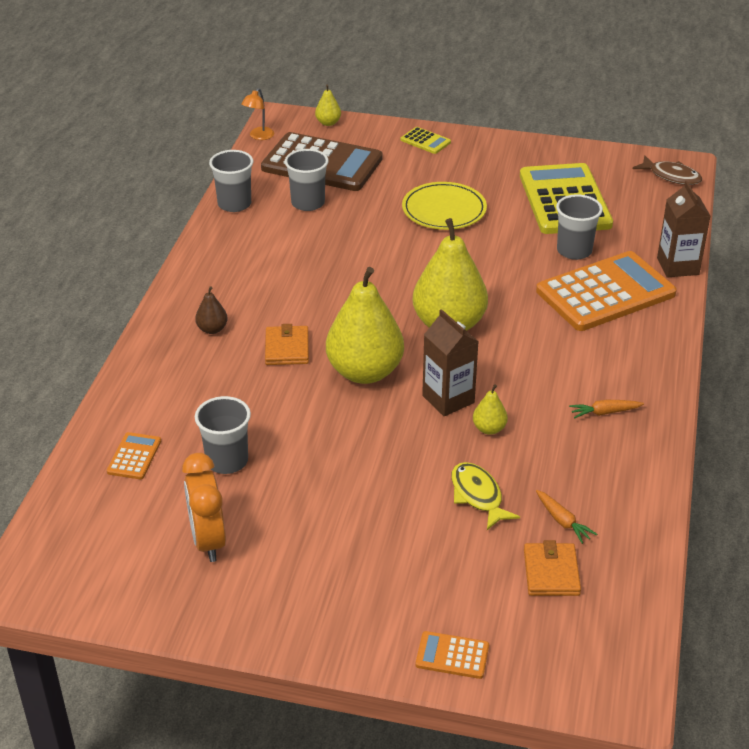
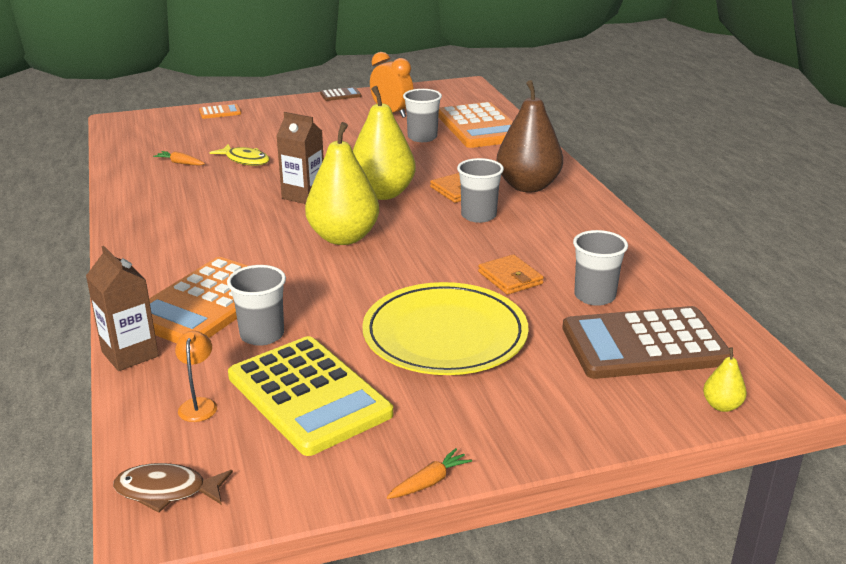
camera: 150 degrees right, 10 degrees down
(134, 456) = (480, 127): orange calculator -> orange calculator, size x2.37
(212, 329) = (528, 186): brown pear -> brown pear, size x2.35
(232, 636) = (340, 95): none -> brown calculator
(234, 204) = (661, 273): grey cup -> grey cup (478, 216)
(259, 136) = (765, 354): orange lamp -> orange lamp (199, 404)
(425, 141) = (565, 423): yellow calculator -> none
(444, 210) = (445, 335): yellow plate -> yellow plate, size x1.50
(489, 429) = (259, 189): yellow pear -> none
(551, 572) = (178, 145): orange wallet -> orange wallet (510, 278)
(604, 412) = (172, 218): orange carrot -> orange carrot (429, 482)

